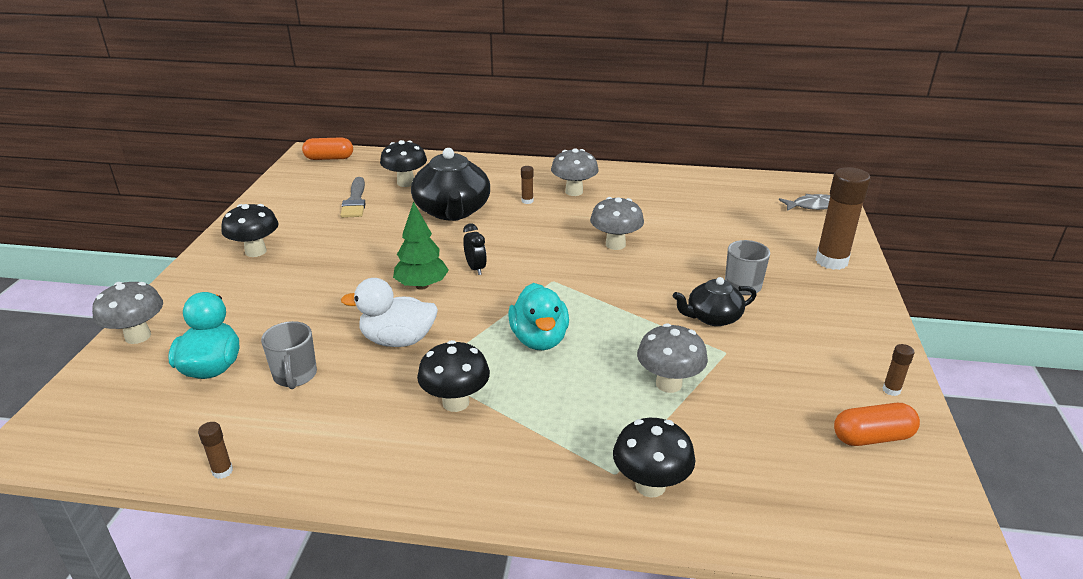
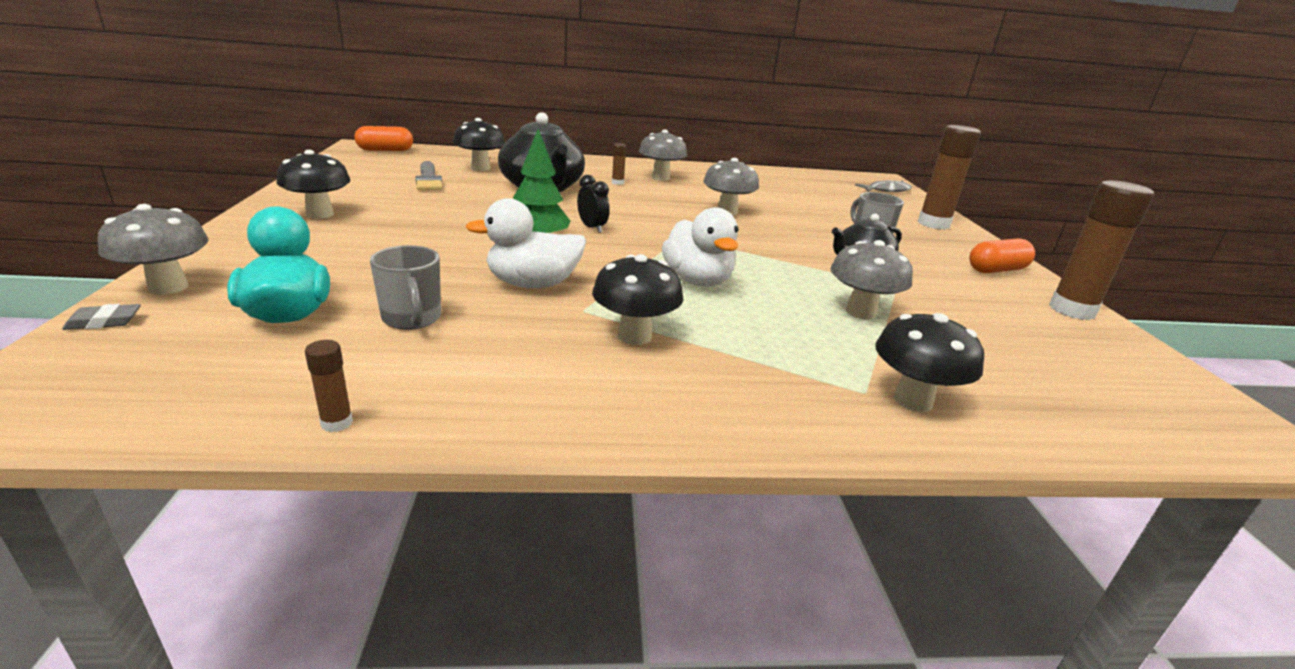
camera: 15 degrees left, 5 degrees down
(96, 370) = (104, 322): none -> grey eraser
(539, 339) = (697, 281): turquoise duck -> white duck
(872, 437) = (1092, 346): orange capsule -> orange capsule (996, 270)
(891, 390) = (1072, 310): brown glue stick -> brown glue stick, size x2.32

